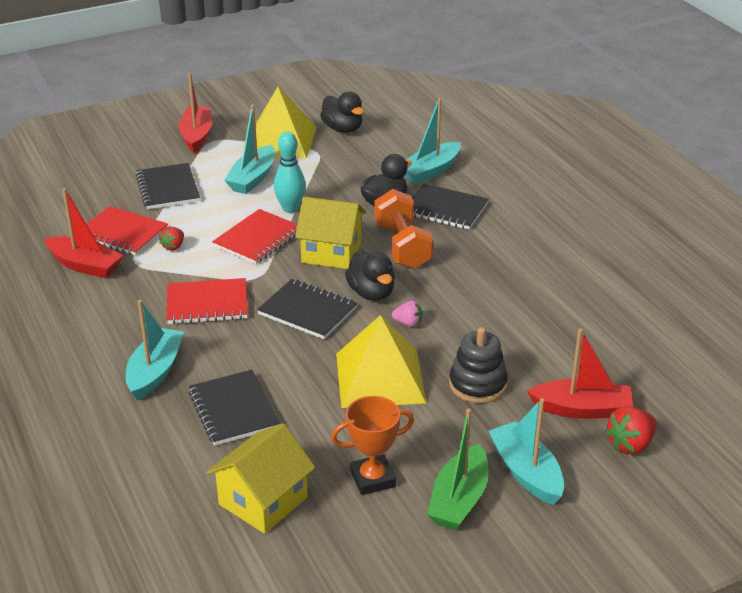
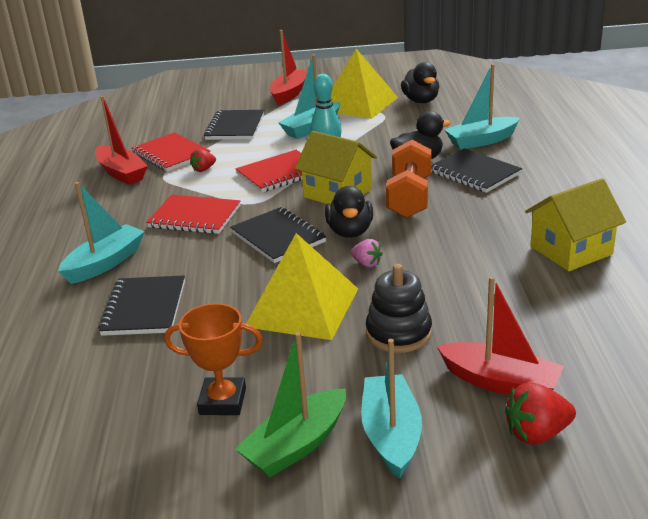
camera: 25 degrees right, 5 degrees down
(263, 500) = (102, 396): yellow house -> yellow house (571, 250)

